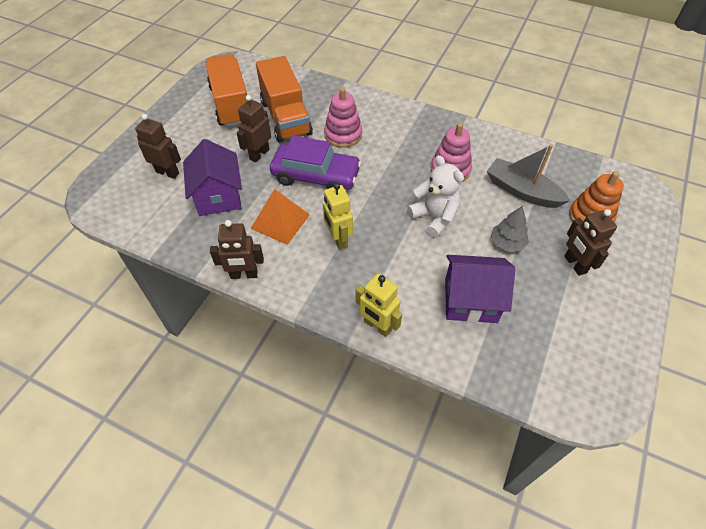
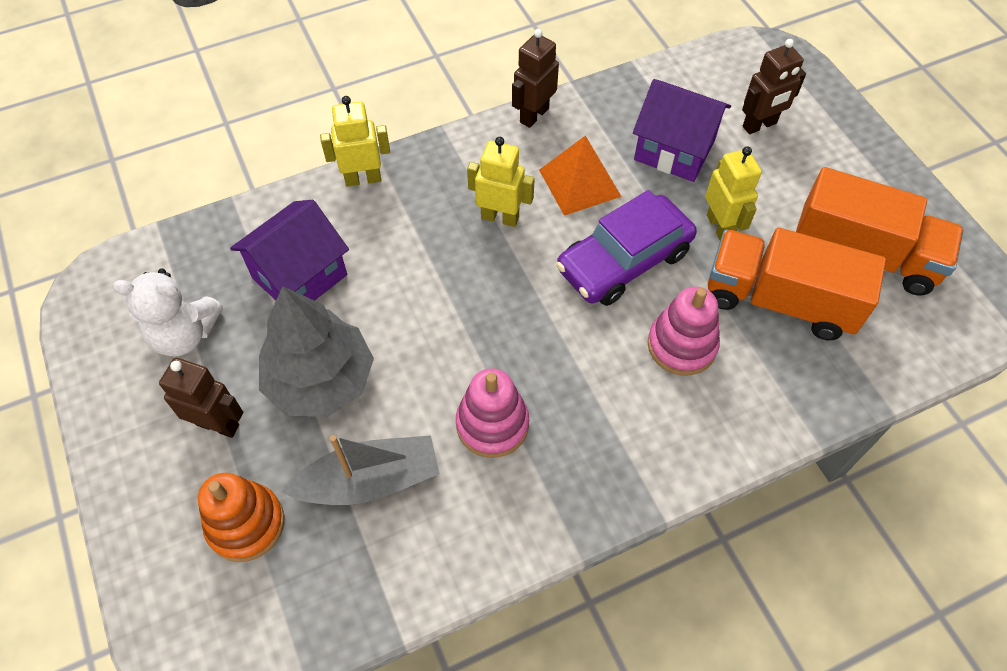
camera: 130 degrees right, 5 degrees up
(259, 154) = (720, 227): brown robot -> yellow robot
(434, 217) = (435, 335): white teddy bear -> white teddy bear (184, 334)
(507, 243) = (321, 380): grey tree -> grey tree, size x1.90

